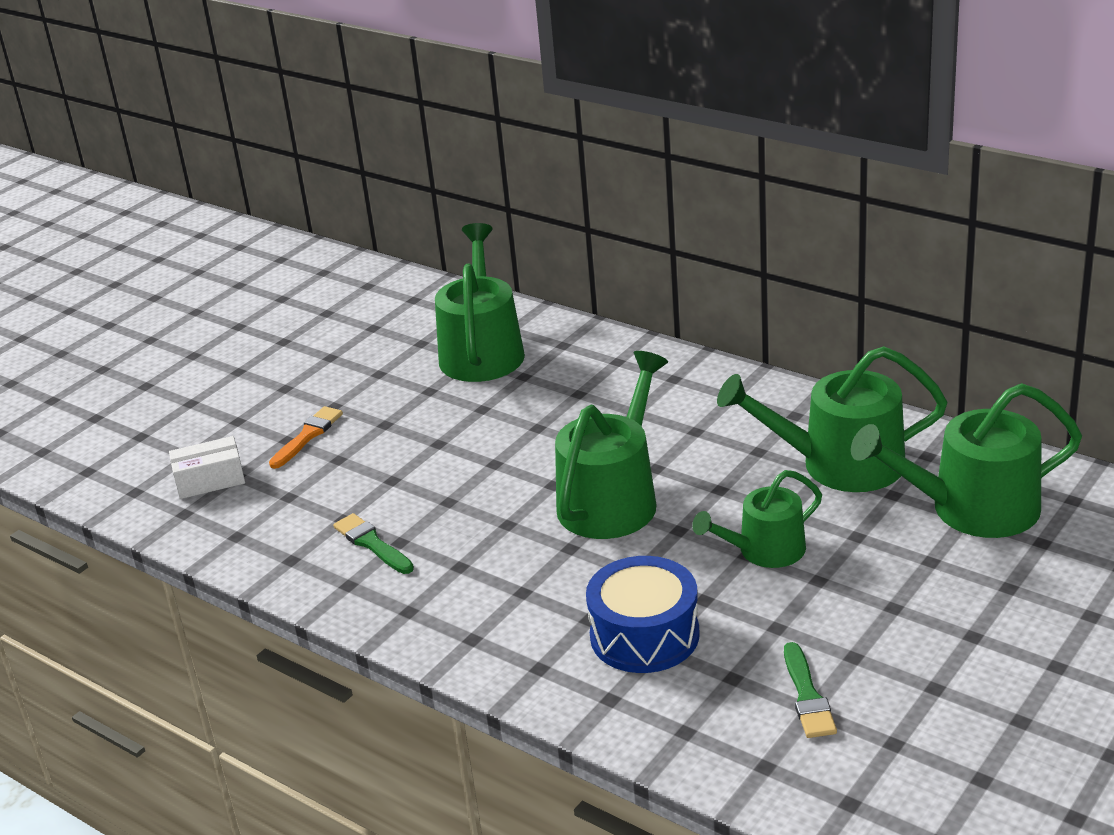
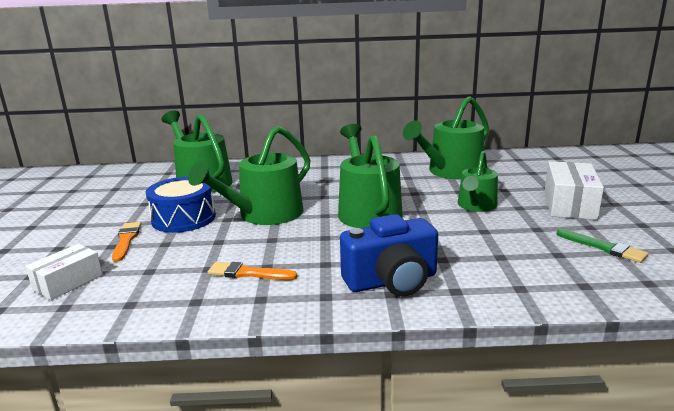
camera: 40 degrees left, 10 degrees down
(372, 544) = (248, 273): green brush -> orange brush
(494, 623) = (392, 281): none -> blue camera
(644, 635) = (484, 254): blue drum -> blue drum (184, 218)
(900, 606) = (569, 204): none -> white box
(972, 509) = (529, 169): green watering can -> green watering can (265, 214)

